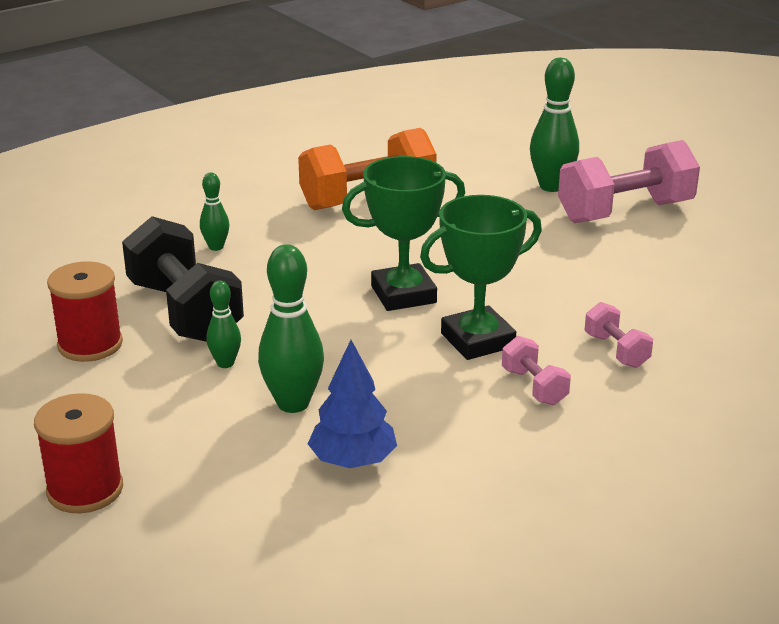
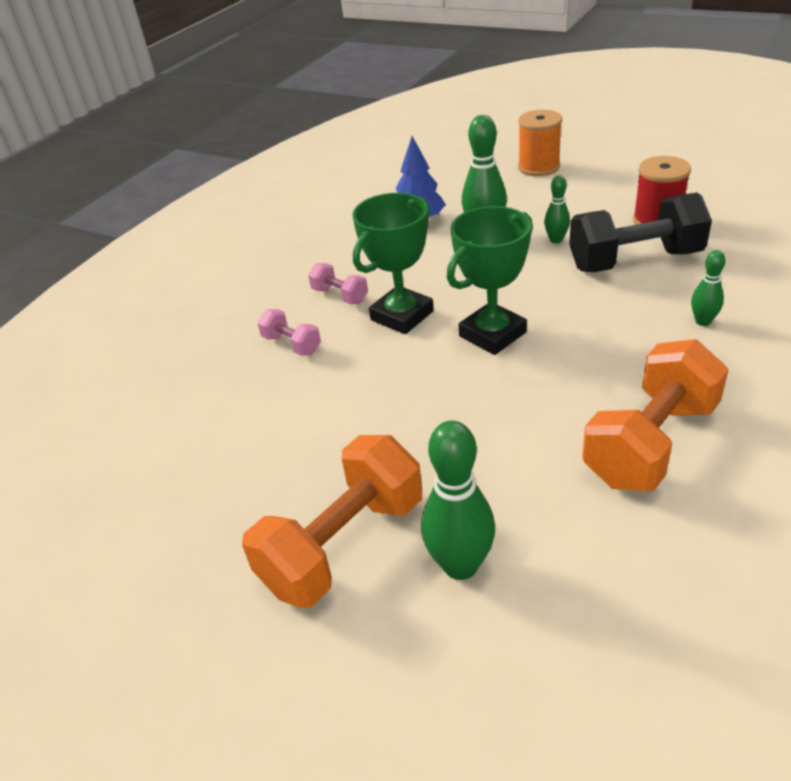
camera: 160 degrees right, 10 degrees up
(85, 490) = (538, 167): red spool -> orange spool
(185, 312) = (635, 261): black dumbbell -> black dumbbell turned 45 degrees counterclockwise
(625, 212) = (343, 544): pink dumbbell -> orange dumbbell

